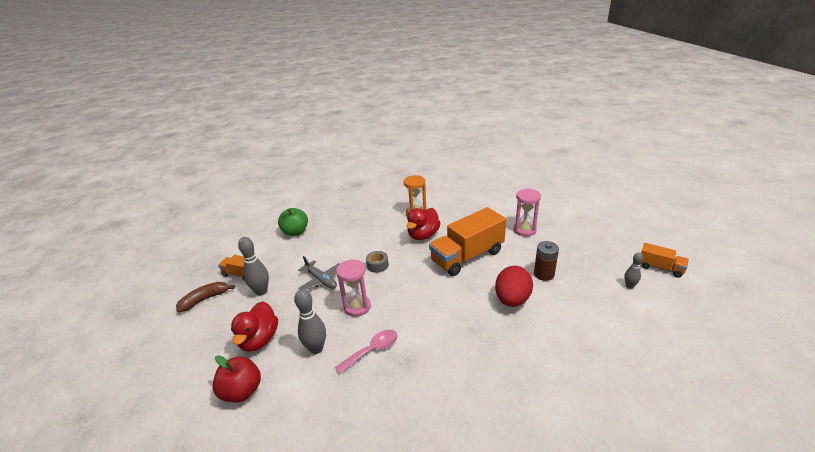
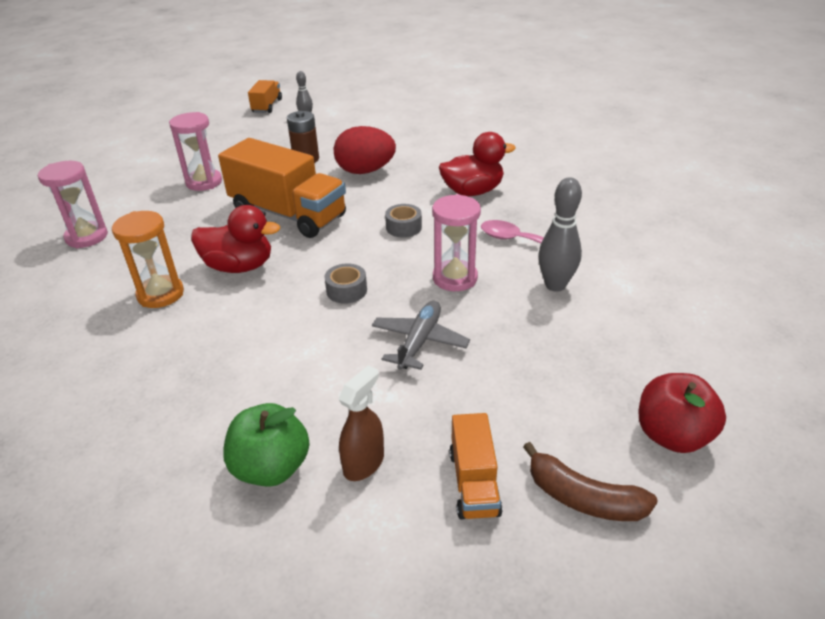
camera: 115 degrees left, 5 degrees up
(242, 391) = (674, 320): red apple -> red apple (672, 435)
(259, 340) = (593, 349): red duck -> red duck (472, 191)
(261, 291) = (498, 411): grey bowling pin -> none
(276, 251) = (364, 463): none -> brown spray bottle
(423, 300) = (403, 227): none -> grey tape
(479, 196) = (87, 237): none -> pink hourglass

